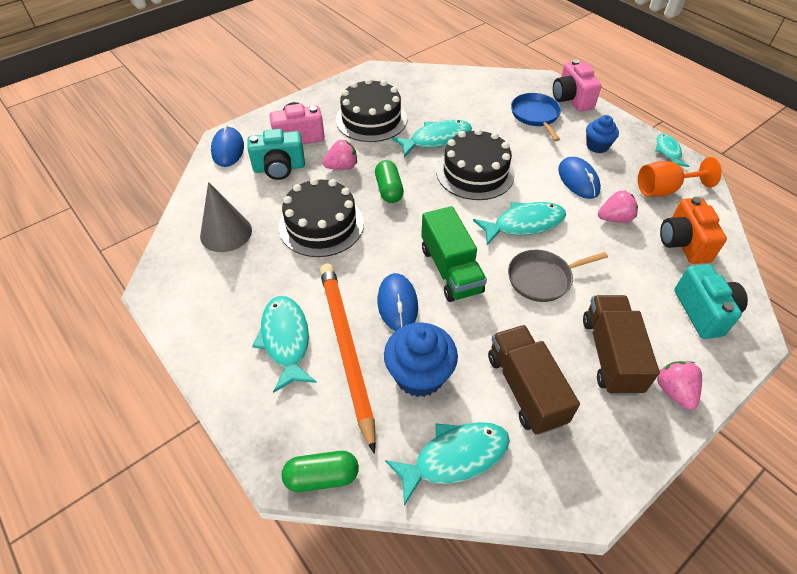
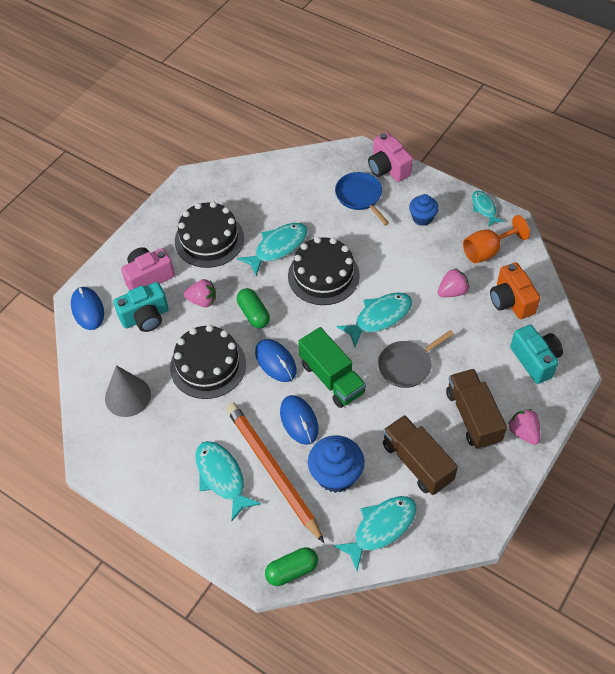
camera: 15 degrees left, 5 degrees up
(342, 167) = (202, 300): pink strawberry -> pink strawberry turned 45 degrees clockwise
(578, 180) = (414, 260): blue mouse -> blue mouse (275, 362)

